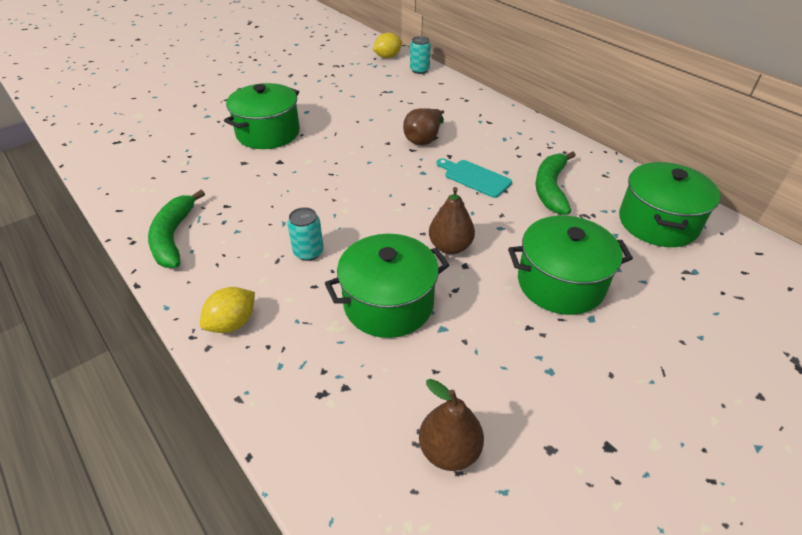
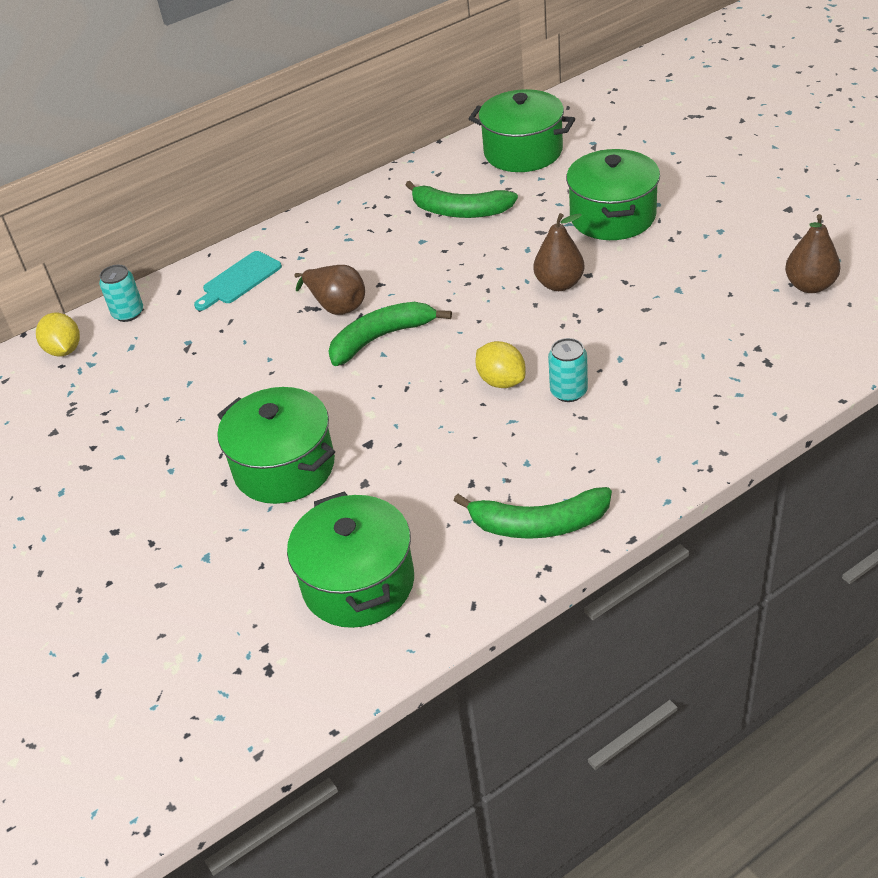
camera: 80 degrees left, 0 degrees up
(232, 323) = (687, 438): yellow lemon -> yellow lemon (501, 381)
(386, 160) = (381, 338): none -> green banana
(388, 304) = (648, 325): green pot -> green pot (358, 583)
(475, 177) = (431, 264): turquoise cutting board -> turquoise cutting board (239, 280)

